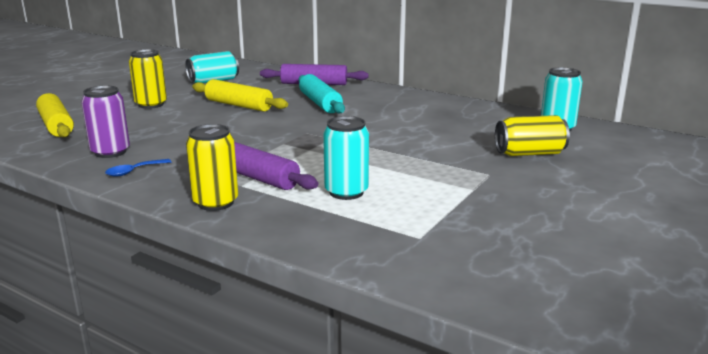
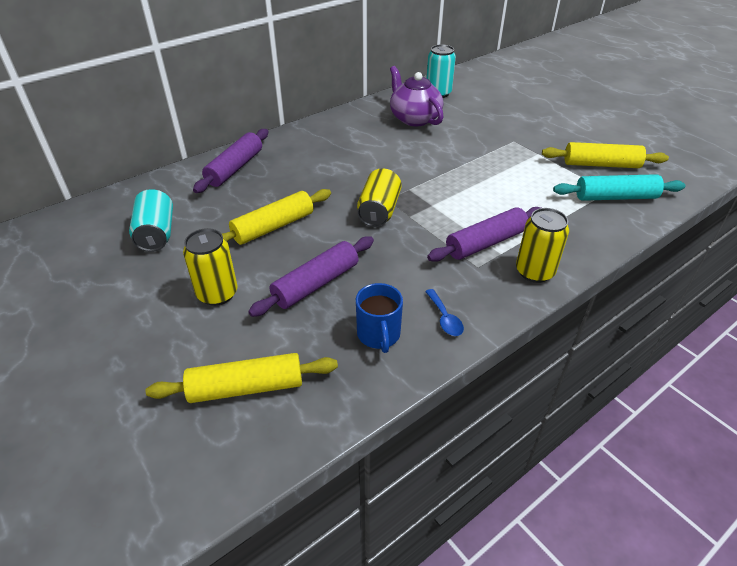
camera: 70 degrees left, 20 degrees up
(110, 152) = (379, 335): purple can -> blue mug
(169, 126) = (316, 284): none -> purple rolling pin
(320, 103) = (305, 176): turquoise rolling pin -> turquoise rolling pin (615, 197)
(346, 192) = (529, 204): turquoise can -> none
(478, 125) = (414, 118): none -> purple teapot
(489, 230) = (601, 164): none -> yellow rolling pin
(529, 153) = (482, 117): yellow can -> yellow can (379, 211)

